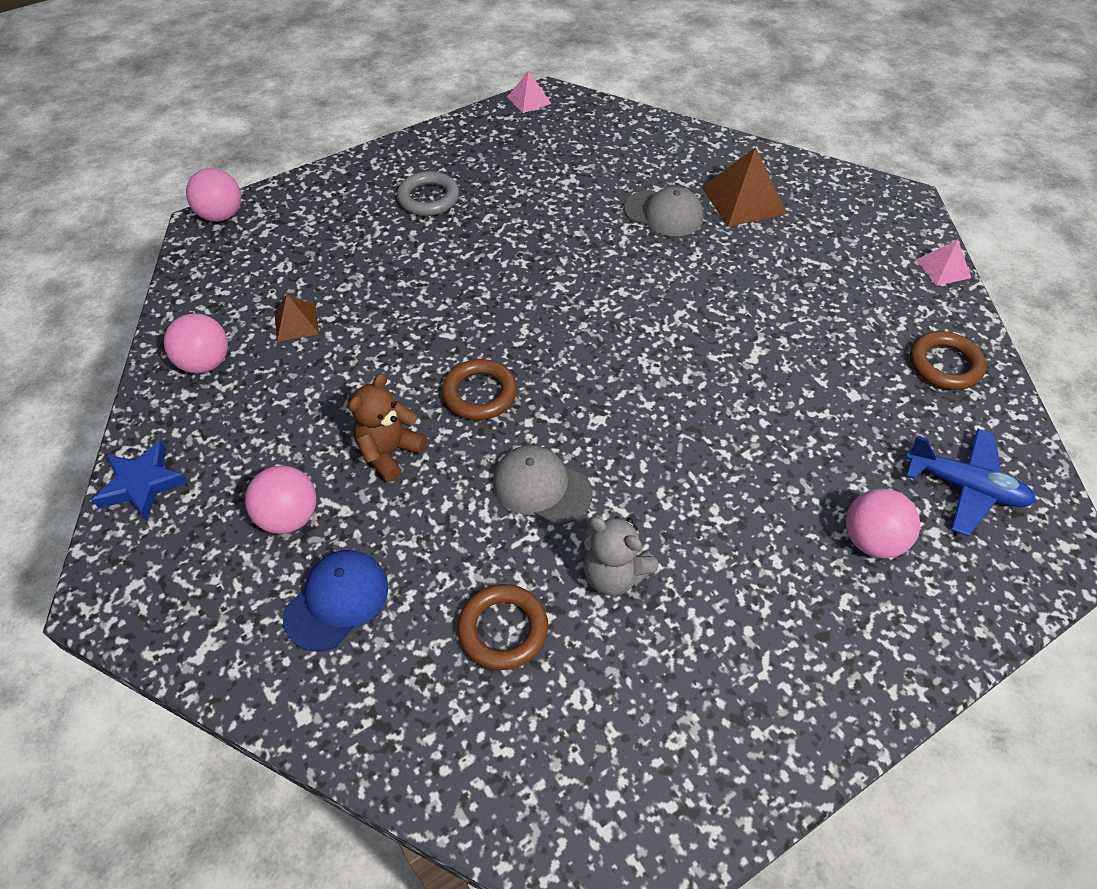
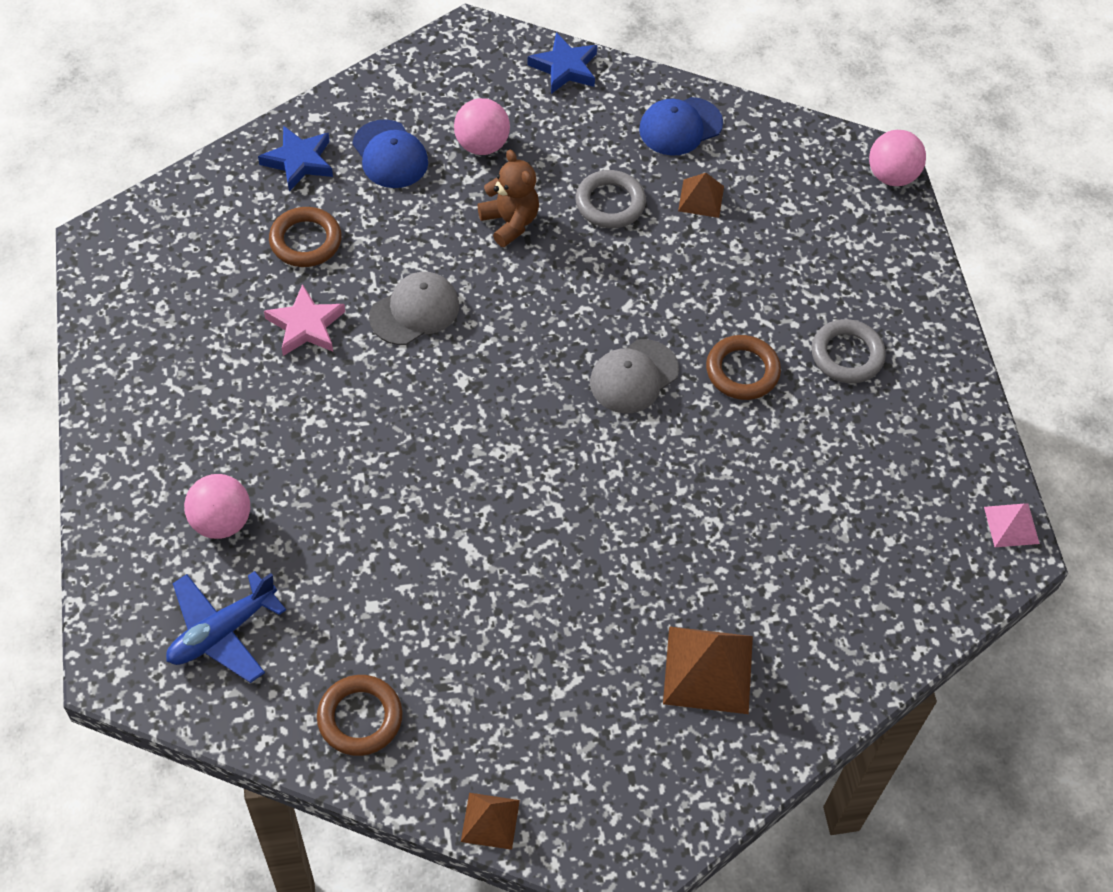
camera: 110 degrees right, 5 degrees up
(205, 363) = (680, 127): pink ball -> blue cap
(330, 384) = (610, 203): none -> grey ring
(385, 696) = (299, 161): none -> blue star
(479, 393) = (541, 304): brown ring -> brown ring (742, 371)
(614, 575) = (306, 326): grey teddy bear -> pink star
(664, 213) = (721, 571): grey cap -> grey cap (634, 377)
(943, 268) = (490, 820): pink pyramid -> brown pyramid

